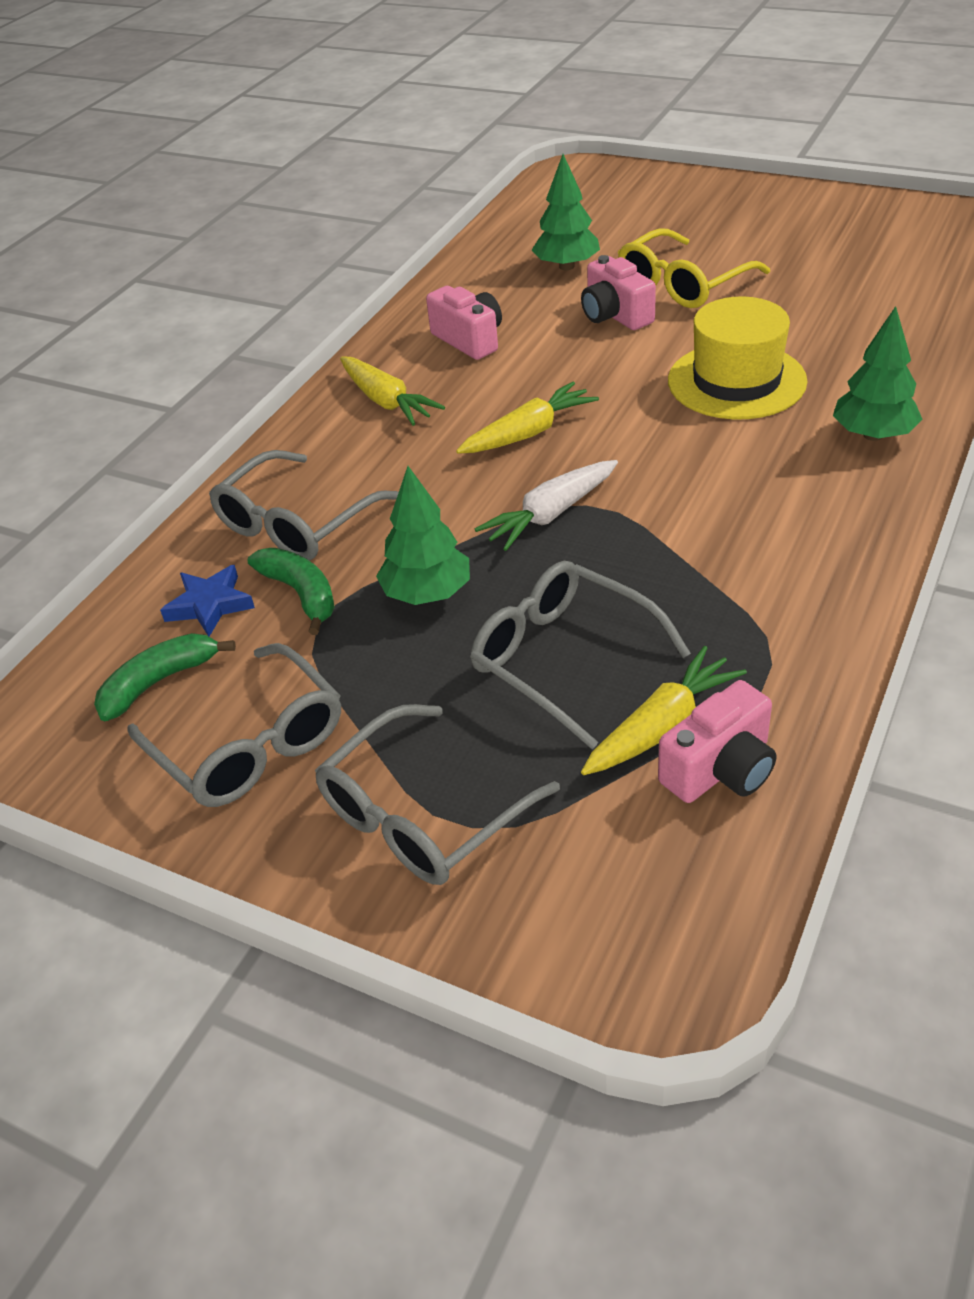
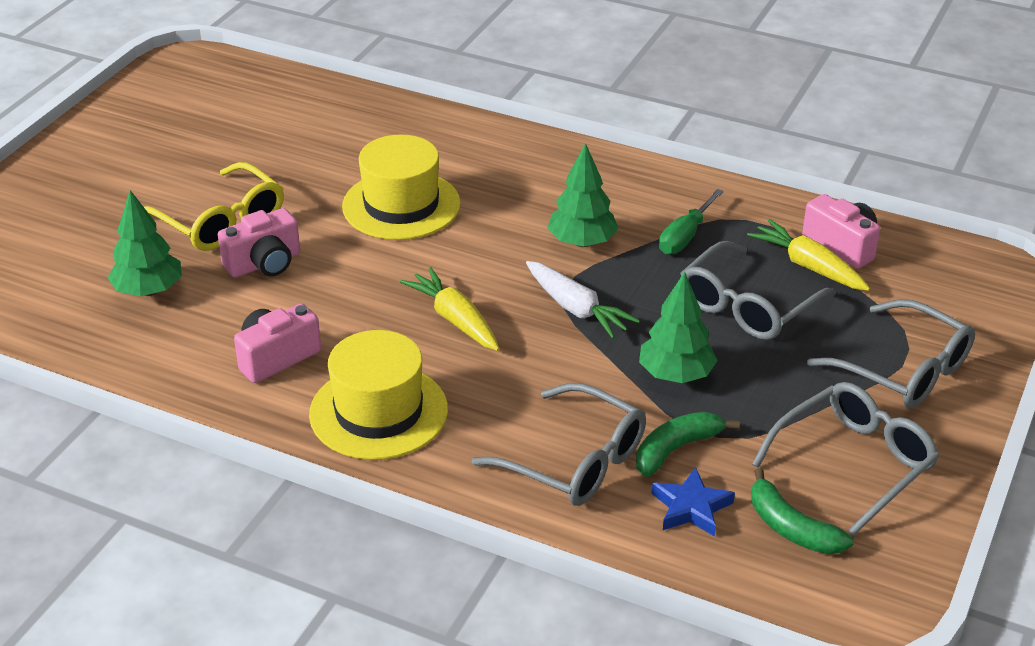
camera: 95 degrees left, 5 degrees down
(386, 401) = (378, 412): yellow carrot -> yellow hat
(716, 602) = (685, 236): none -> green screwdriver
(873, 435) = (493, 152): green tree -> green tree (582, 242)

